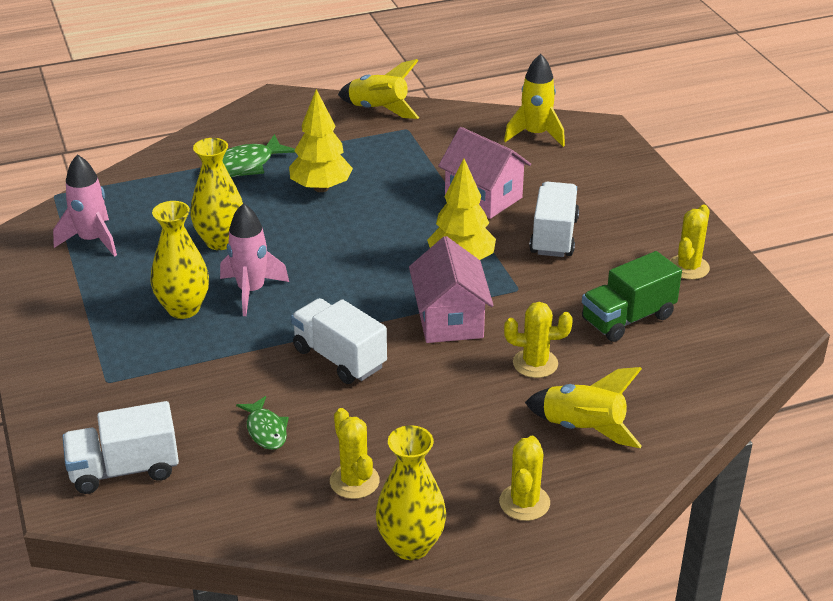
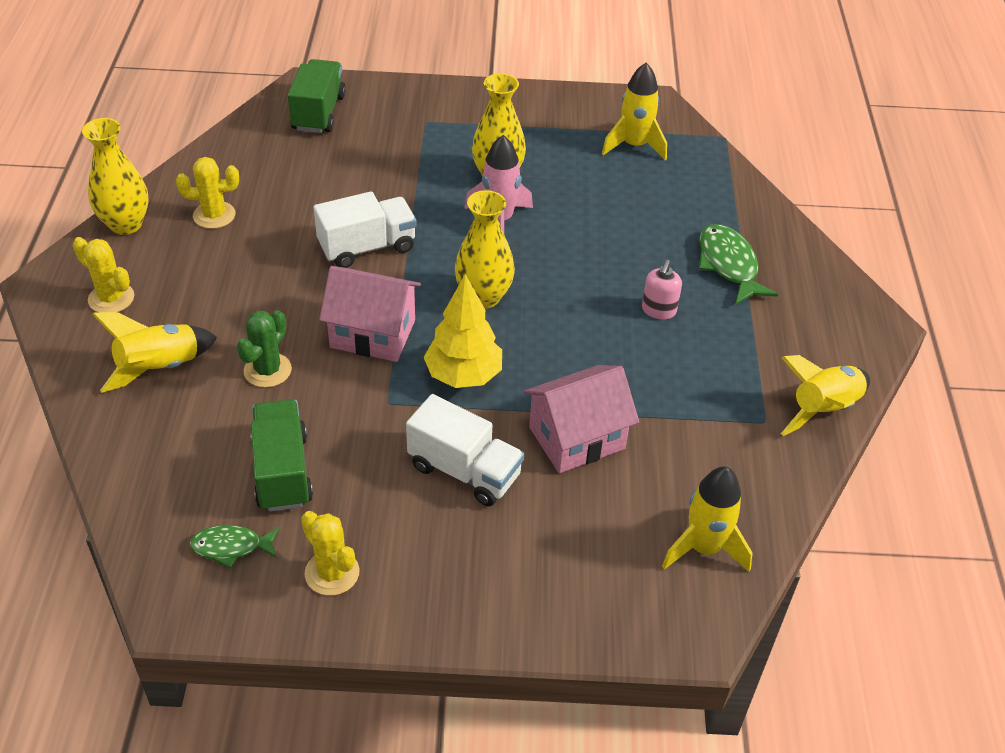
camera: 110 degrees right, 10 degrees up
(92, 240) = (634, 146): pink rocket -> yellow rocket
(124, 470) = (318, 113): white truck -> green truck
(220, 241) = (592, 219): yellow vase -> yellow vase (483, 297)
(266, 430) = (308, 185): green fish -> green fish (231, 547)
(321, 188) = (658, 310): yellow tree -> pink soap dispenser
(535, 363) = (267, 370): yellow cactus -> green cactus

